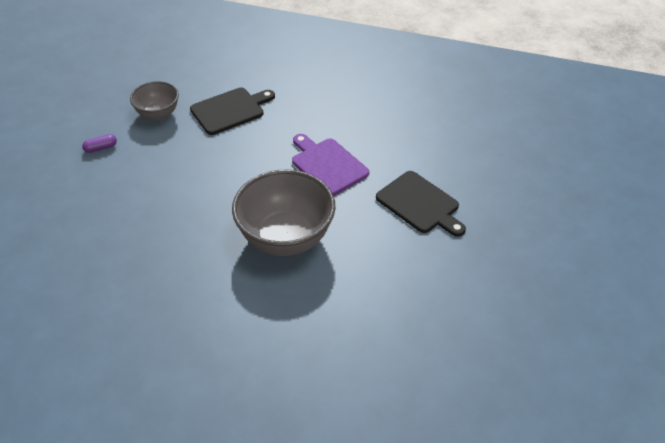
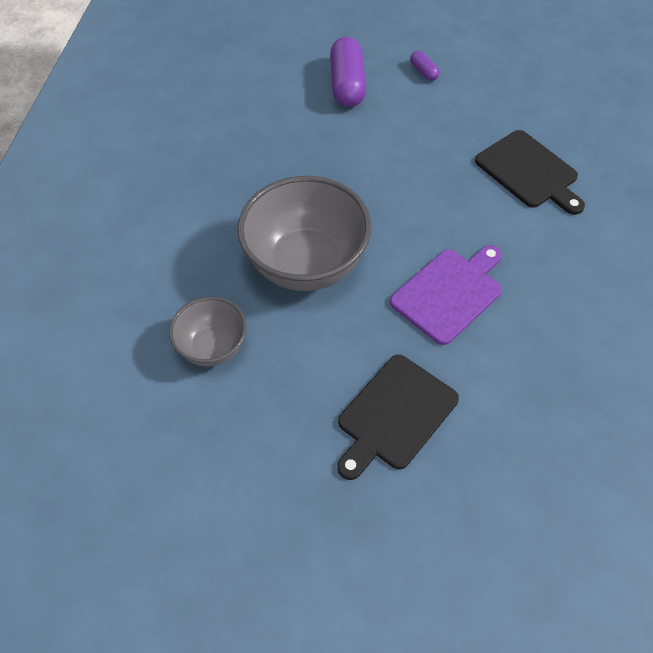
camera: 85 degrees right, 10 degrees up
(94, 196) = (347, 84): none -> purple capsule
(158, 114) = (498, 105): grey bowl -> grey bowl (213, 347)

